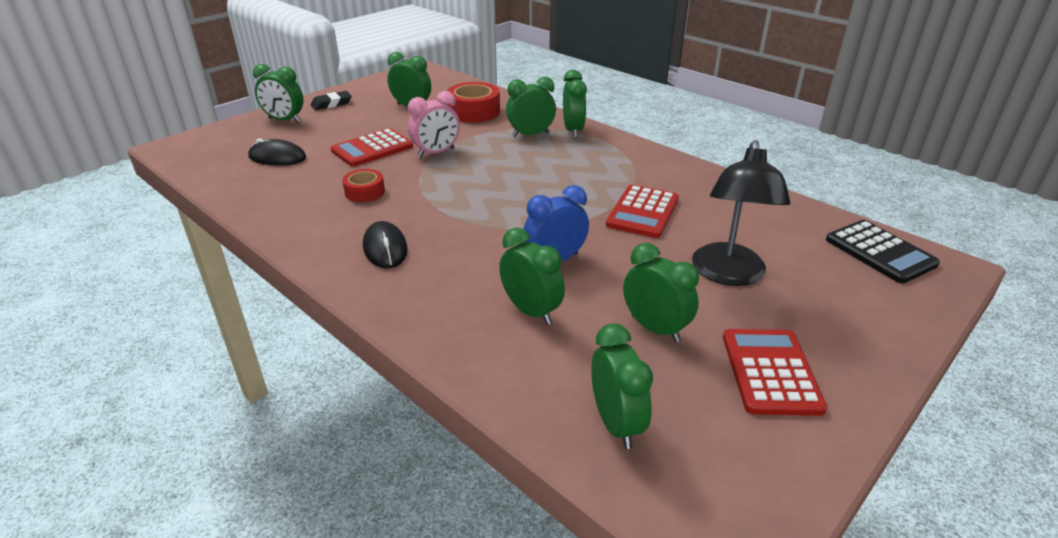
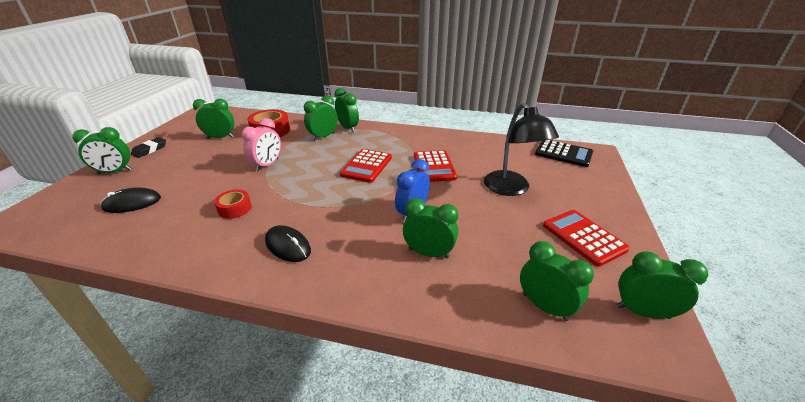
camera: 30 degrees left, 0 degrees up
(372, 149) = (213, 175): red calculator -> red calculator (366, 166)
(655, 328) = (506, 235): green clock -> green clock (642, 312)

